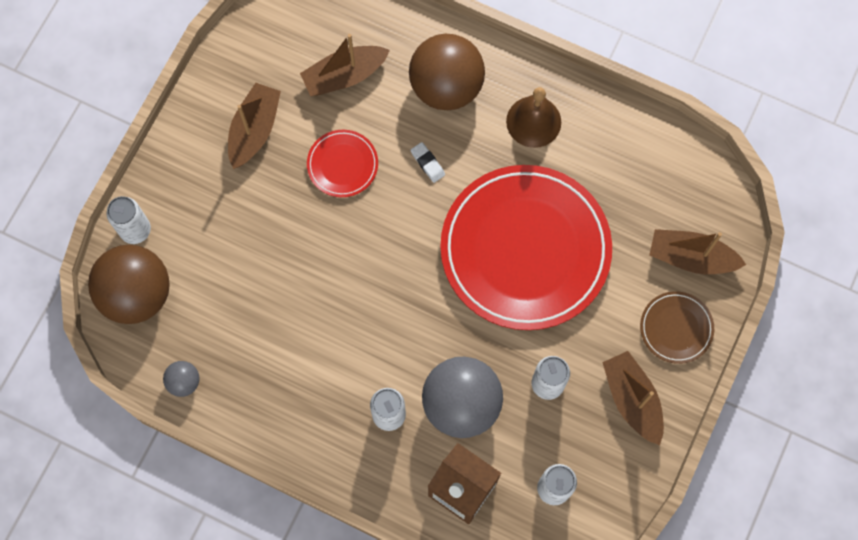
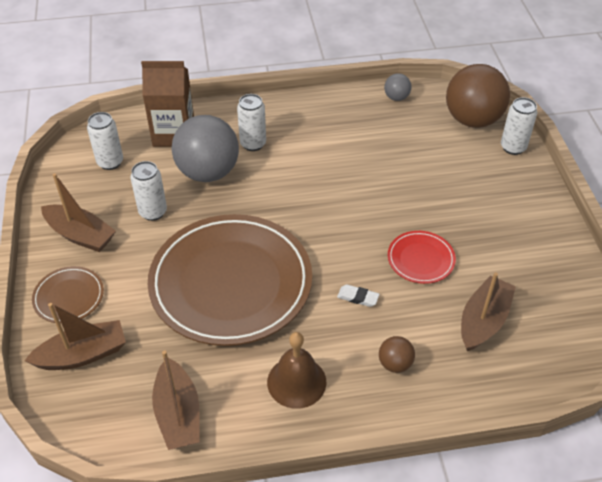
camera: 145 degrees right, 25 degrees down
(254, 130) = (506, 244): brown boat -> brown boat (178, 414)
(446, 87) = (395, 364): brown ball -> brown ball, size x0.45
(525, 249) = (231, 283): red plate -> brown plate

